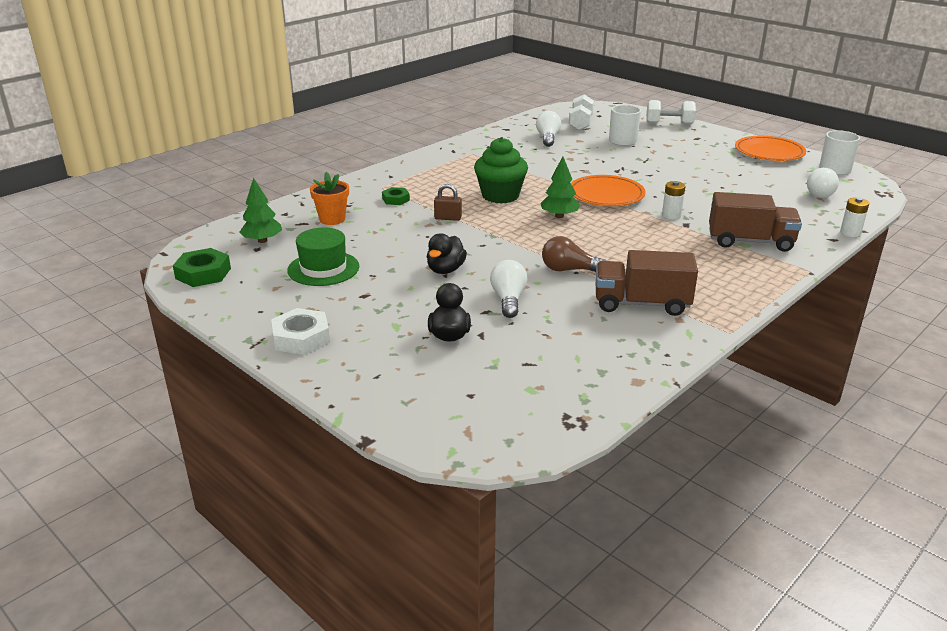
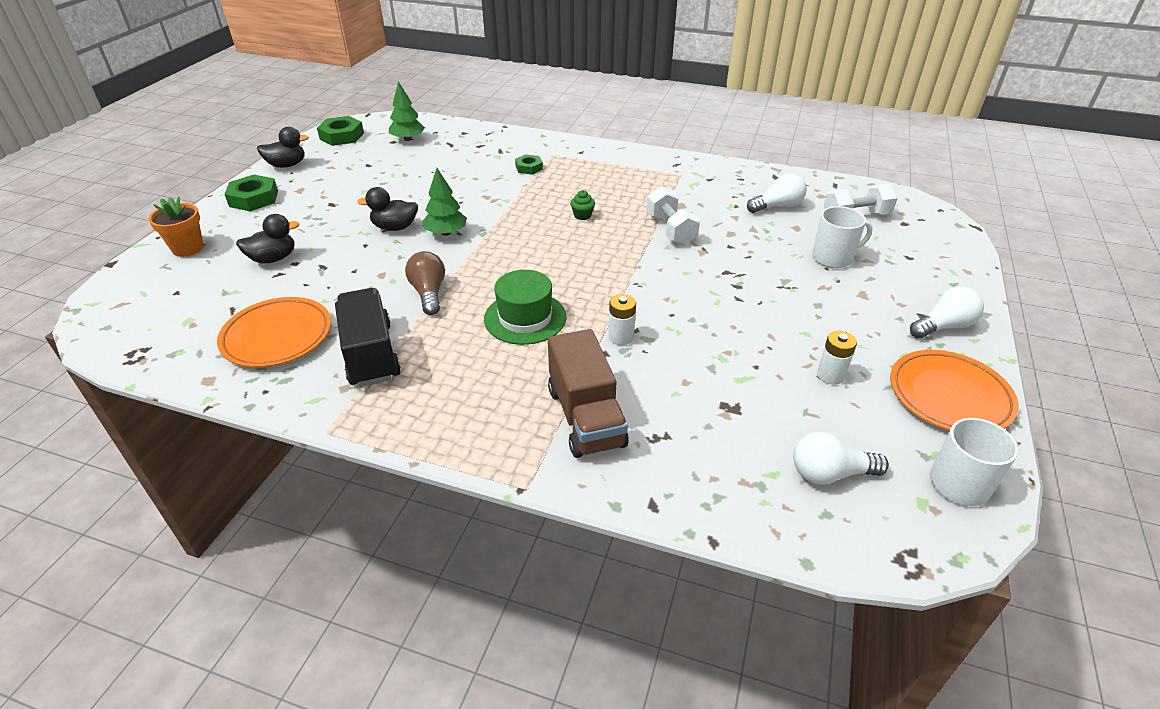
camera: 65 degrees right, 10 degrees up
(238, 312) = (287, 165): none -> black duck
(301, 338) = (254, 198): white nut -> green nut
(323, 268) = (371, 175): green hat -> green hat (525, 318)
(332, 219) = (466, 153): orange flower pot -> orange flower pot (188, 248)
(448, 218) = (506, 202): brown padlock -> none
(500, 196) = (582, 215): green cupcake -> green cupcake, size x0.41
(508, 300) = (349, 273): white light bulb -> white light bulb (943, 326)
(559, 216) = (558, 260): green tree -> green tree (446, 233)
(606, 195) = (641, 279): orange plate -> orange plate (277, 336)
(641, 304) = (371, 354): brown truck -> black truck
(669, 124) = (949, 282): white dumbbell -> white dumbbell (670, 230)
(850, 233) = (692, 525): white battery -> white battery (830, 375)

